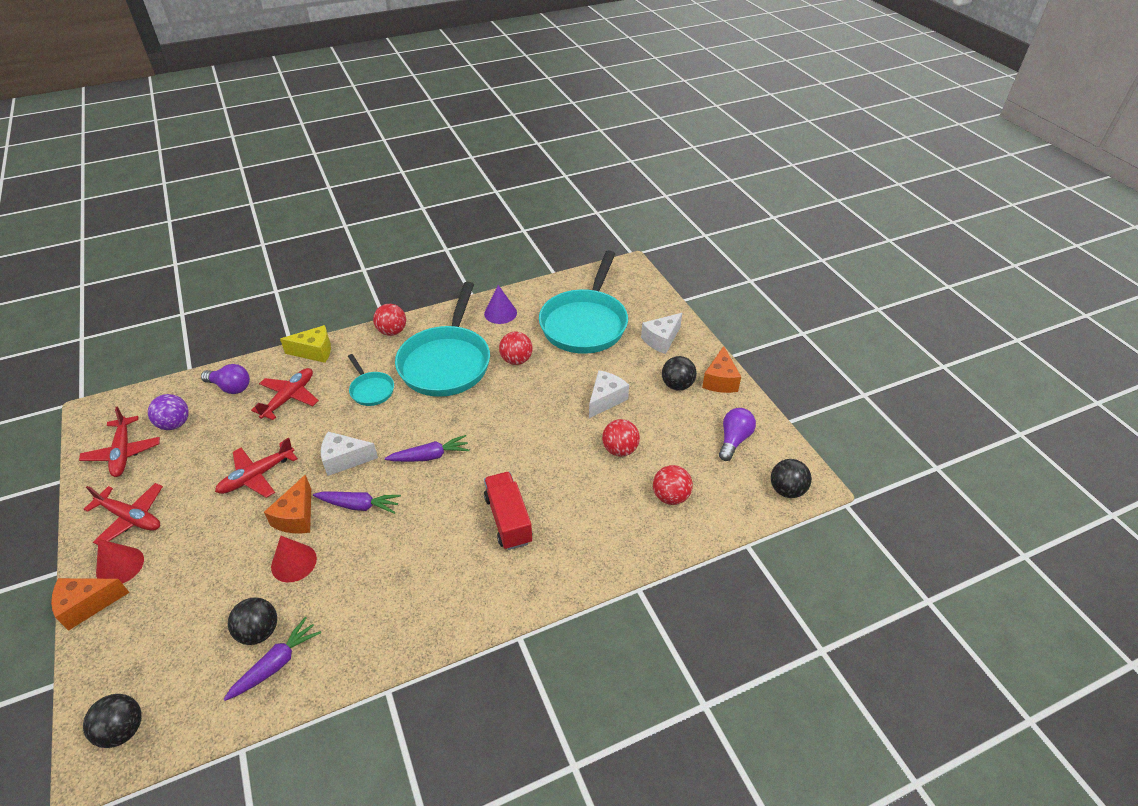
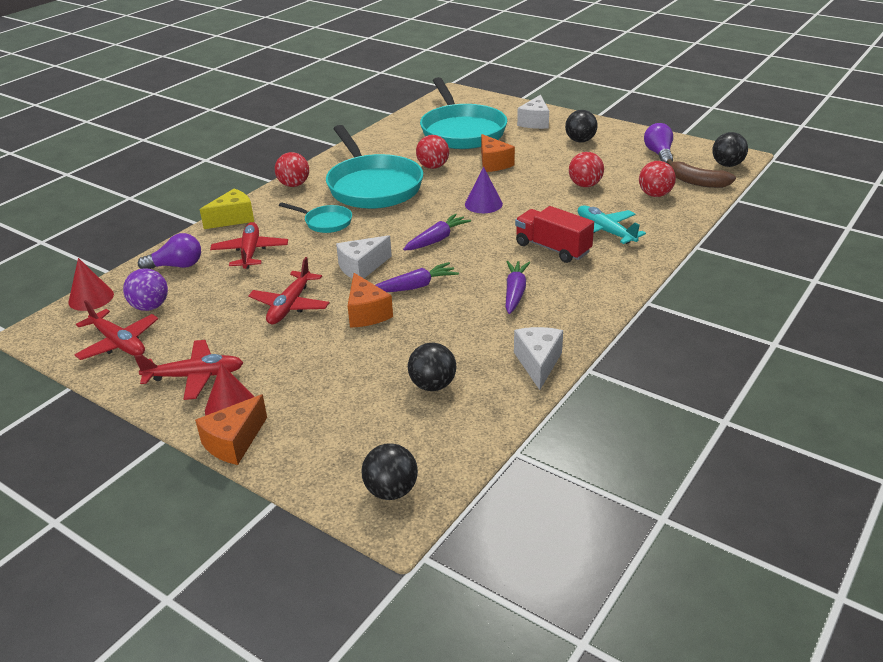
camera: 30 degrees left, 10 degrees down
(276, 664) = (476, 395): purple carrot -> purple carrot (515, 292)
(293, 562) = (404, 338): red cone -> red cone (91, 298)
(500, 313) = (380, 146): purple cone -> purple cone (483, 204)
(574, 522) = (605, 231): none -> turquoise plane
(605, 400) = (537, 164): white cheese -> white cheese (538, 363)
(720, 380) = (608, 129): orange cheese -> orange cheese (493, 163)
(730, 500) = (697, 182): none -> brown banana

